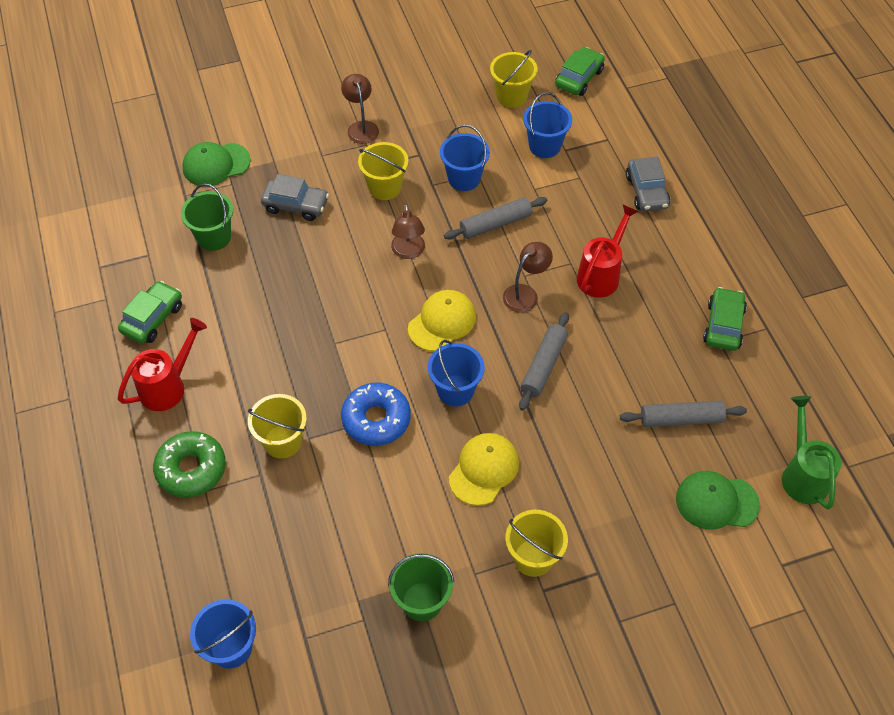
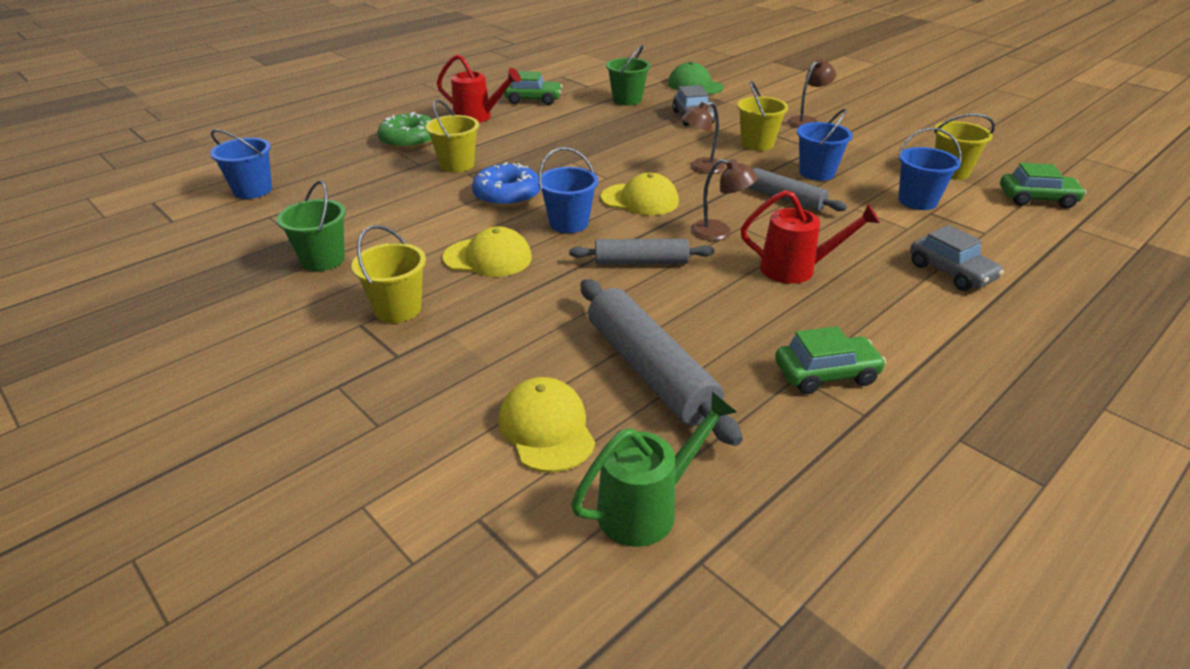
camera: 65 degrees right, 20 degrees down
(646, 191) = (951, 272): grey car -> grey car turned 90 degrees counterclockwise
(681, 419) = (650, 370): grey rolling pin -> grey rolling pin, size x1.60
(716, 501) = (546, 428): green cap -> yellow cap

